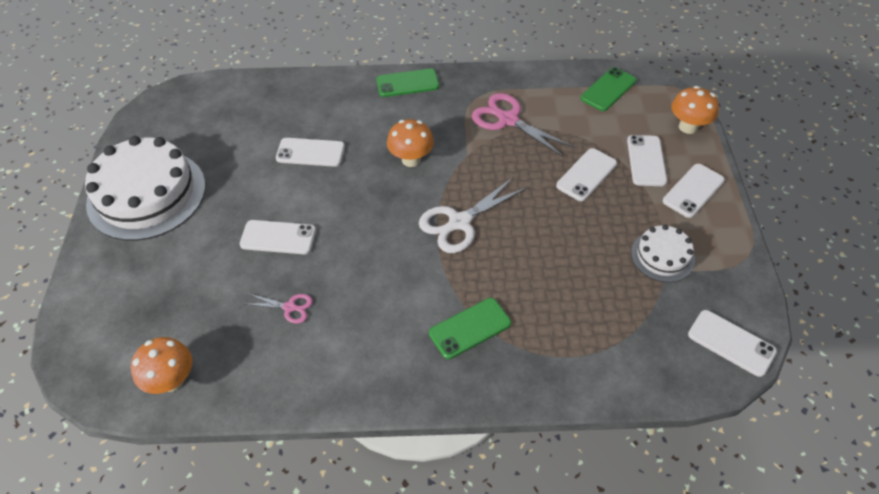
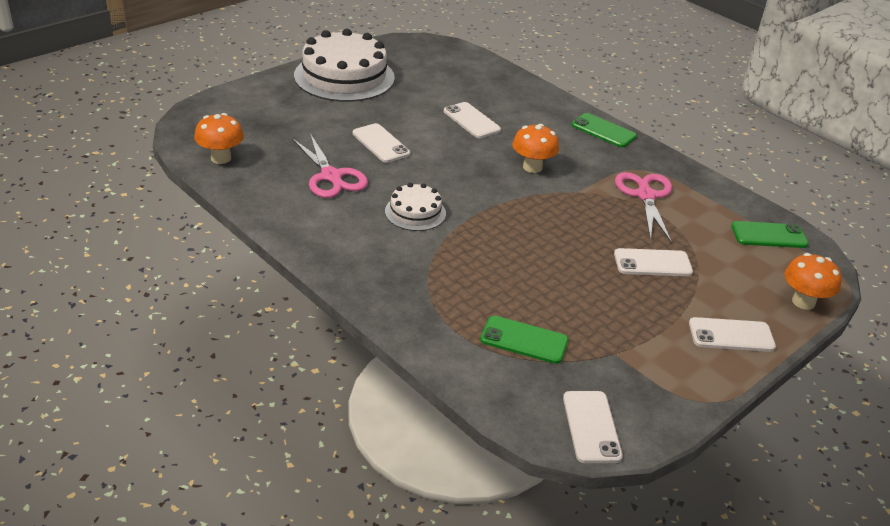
camera: 45 degrees right, 15 degrees down
(289, 307) = (331, 176): pink scissors -> pink scissors, size x1.90
(459, 222) = (507, 218): white scissors -> none
(470, 328) = (417, 267): green phone -> green phone (524, 340)
(646, 161) = (721, 292): white phone -> none
(662, 256) = (629, 345): white cake -> white cake (415, 212)

